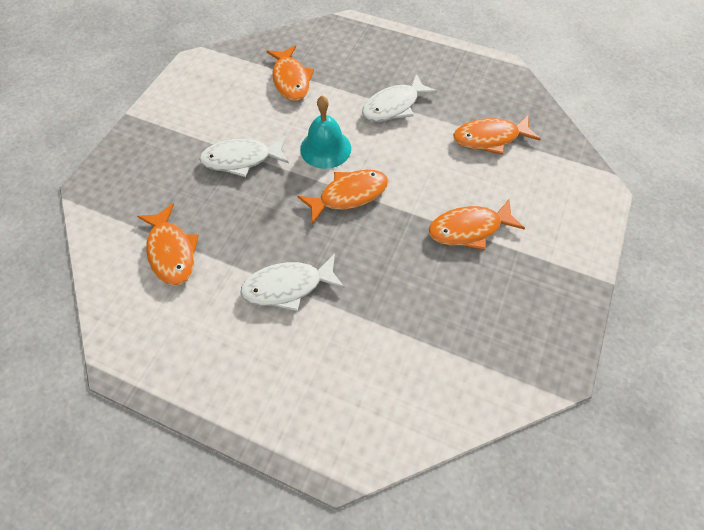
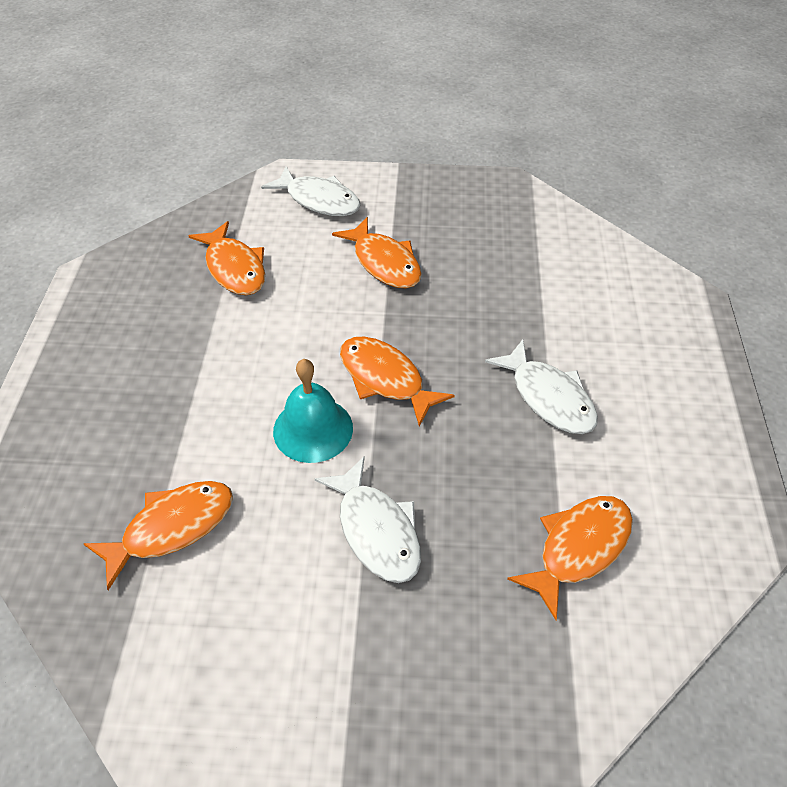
camera: 110 degrees left, 10 degrees down
(394, 106) = (201, 374): white fish -> white fish (319, 200)

